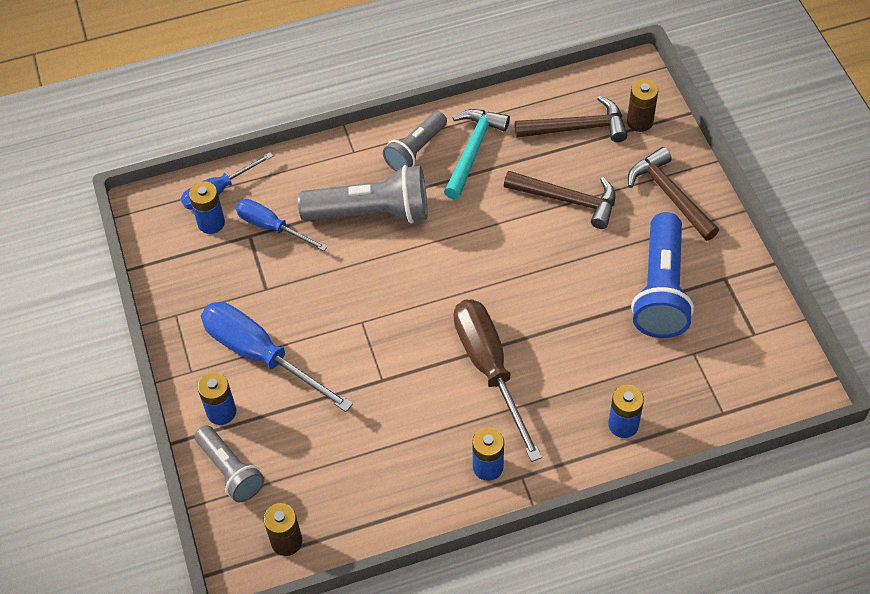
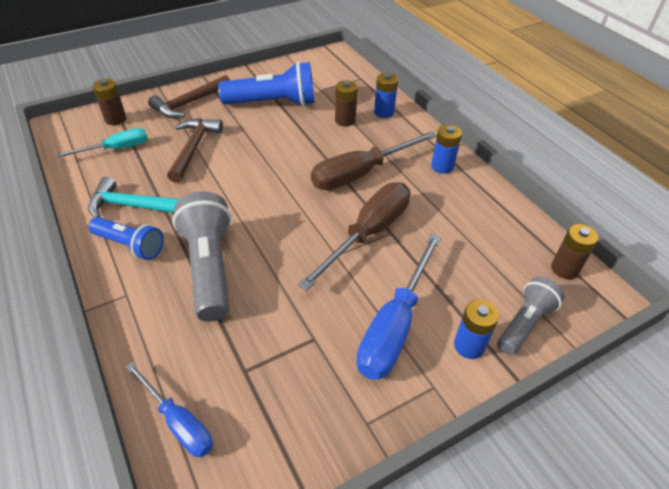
camera: 105 degrees left, 10 degrees down
(211, 223) = (228, 418): blue battery -> none
(271, 227) = (231, 350): blue screwdriver -> none
(385, 357) = (368, 233): none -> brown screwdriver
(415, 150) = (130, 245): grey flashlight -> blue flashlight
(578, 128) = (117, 149): brown hammer -> turquoise screwdriver
(608, 371) = (345, 120): none -> brown battery

